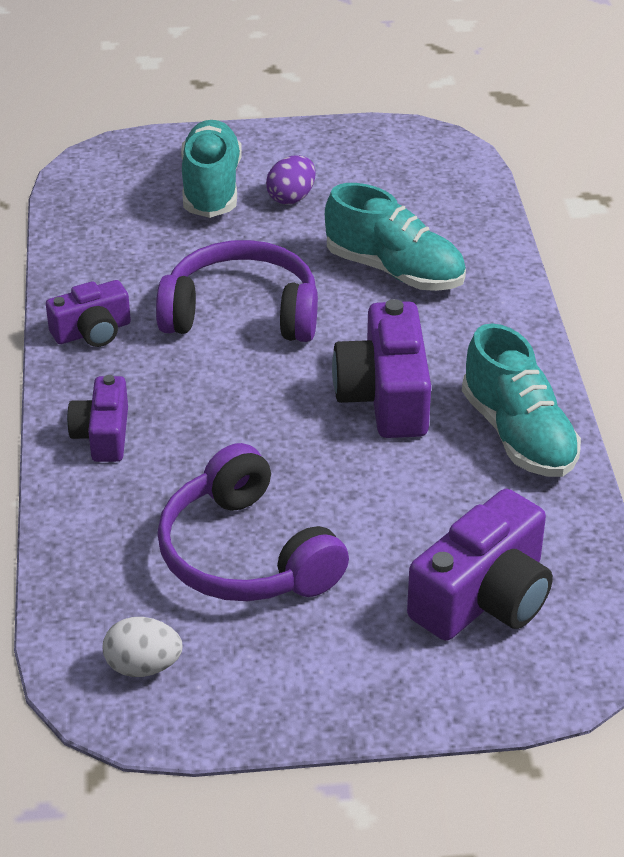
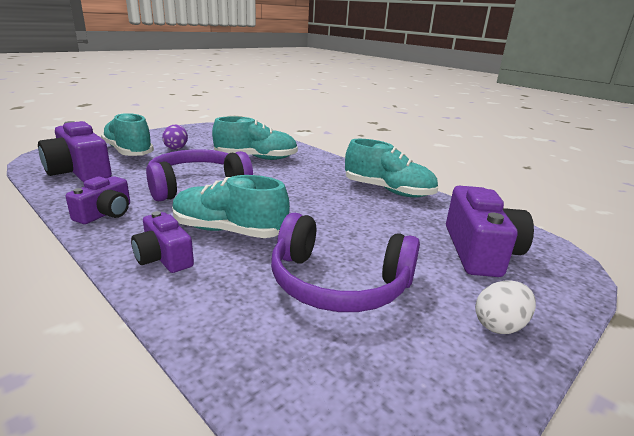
camera: 40 degrees left, 15 degrees down
(143, 666) = (367, 394): white egg -> white egg (499, 325)
(205, 423) = (229, 231): none -> turquoise shoe
(385, 396) = (312, 194): purple camera -> purple camera (79, 171)

